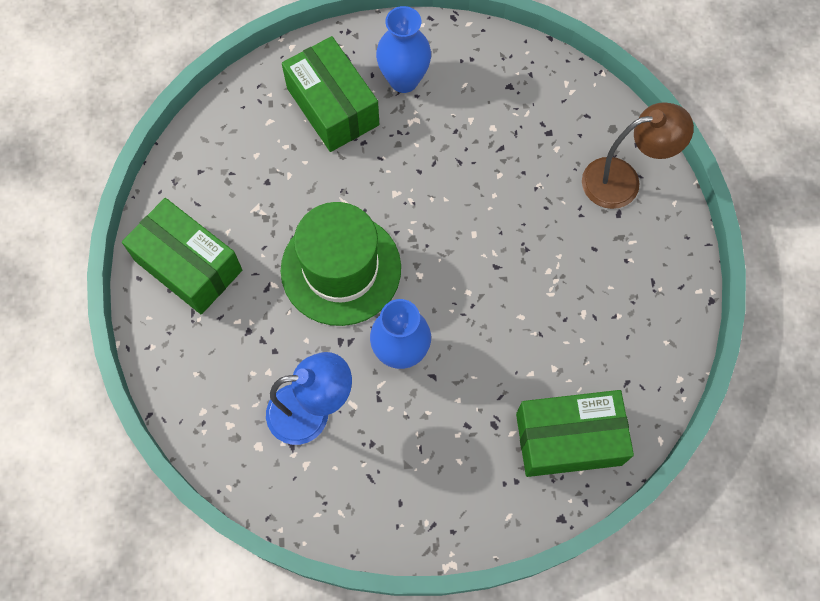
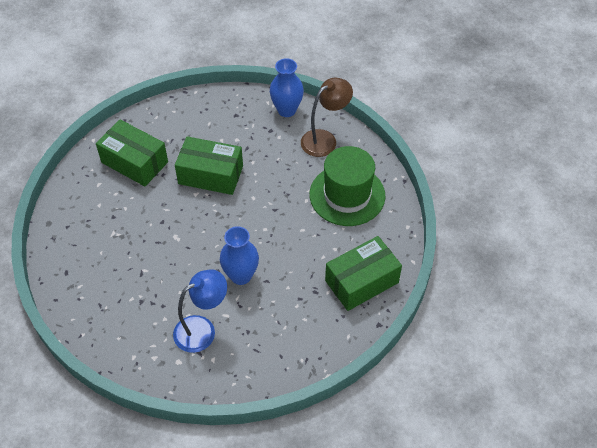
camera: 25 degrees left, 15 degrees down
(188, 265) = (85, 280): green box -> green box (210, 175)
(341, 269) = (182, 246): green hat -> green hat (347, 195)
(404, 80) = (171, 133): blue vase -> blue vase (286, 110)

